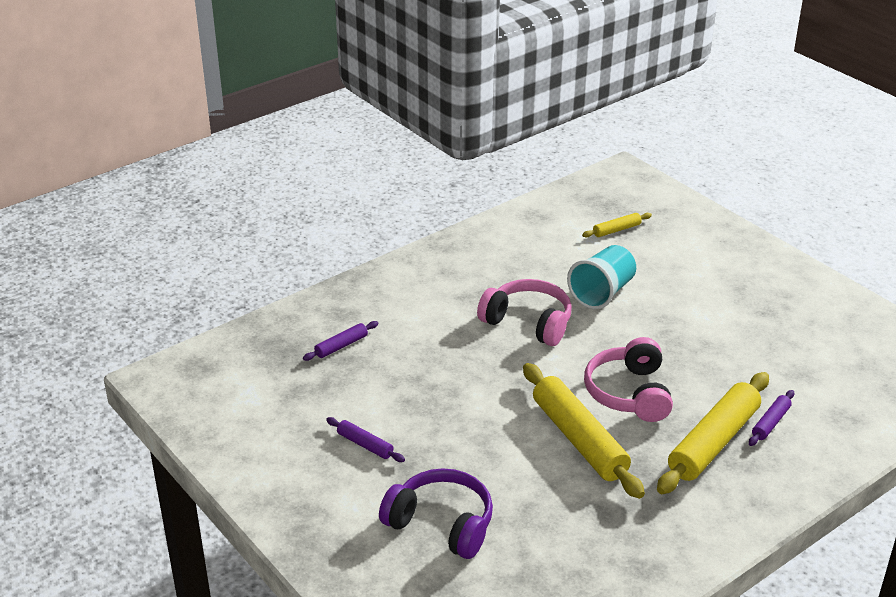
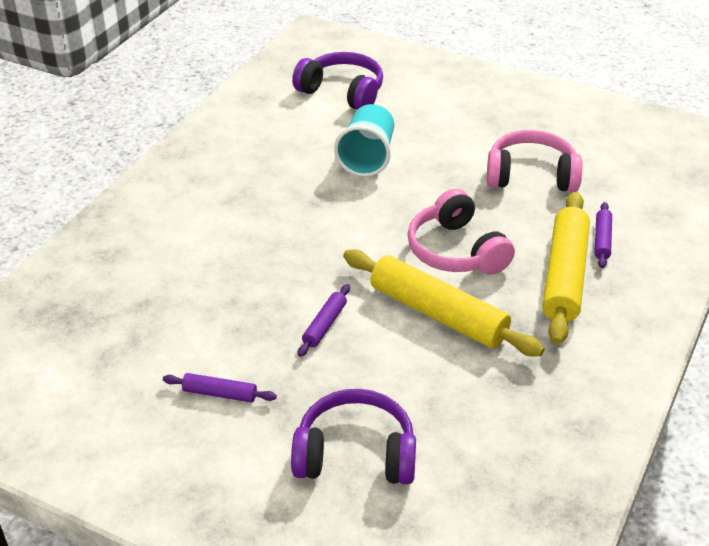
camera: 25 degrees left, 5 degrees up
(341, 346) = (128, 291): purple rolling pin -> purple rolling pin (324, 325)
(528, 322) = (313, 208): pink headphones -> pink headphones (531, 176)
(616, 230) = (342, 92): yellow rolling pin -> purple headphones

